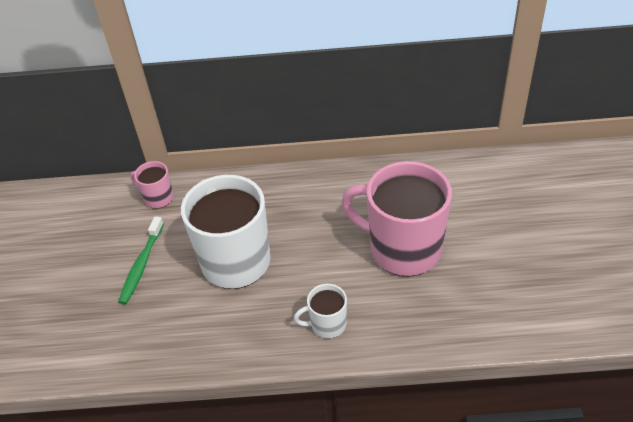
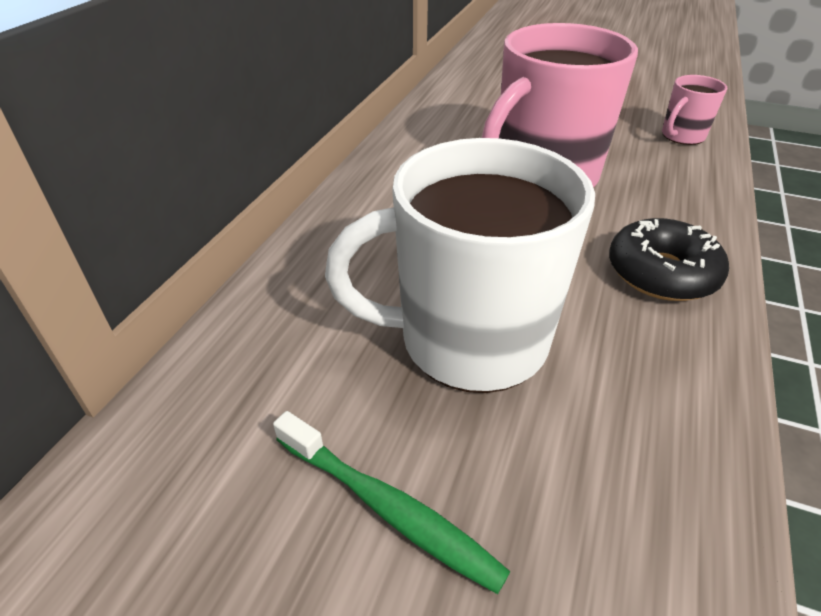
camera: 70 degrees left, 5 degrees down
(158, 198) = (194, 420): pink mug -> pink mug (682, 136)
(327, 325) = (661, 273): white mug -> black donut

